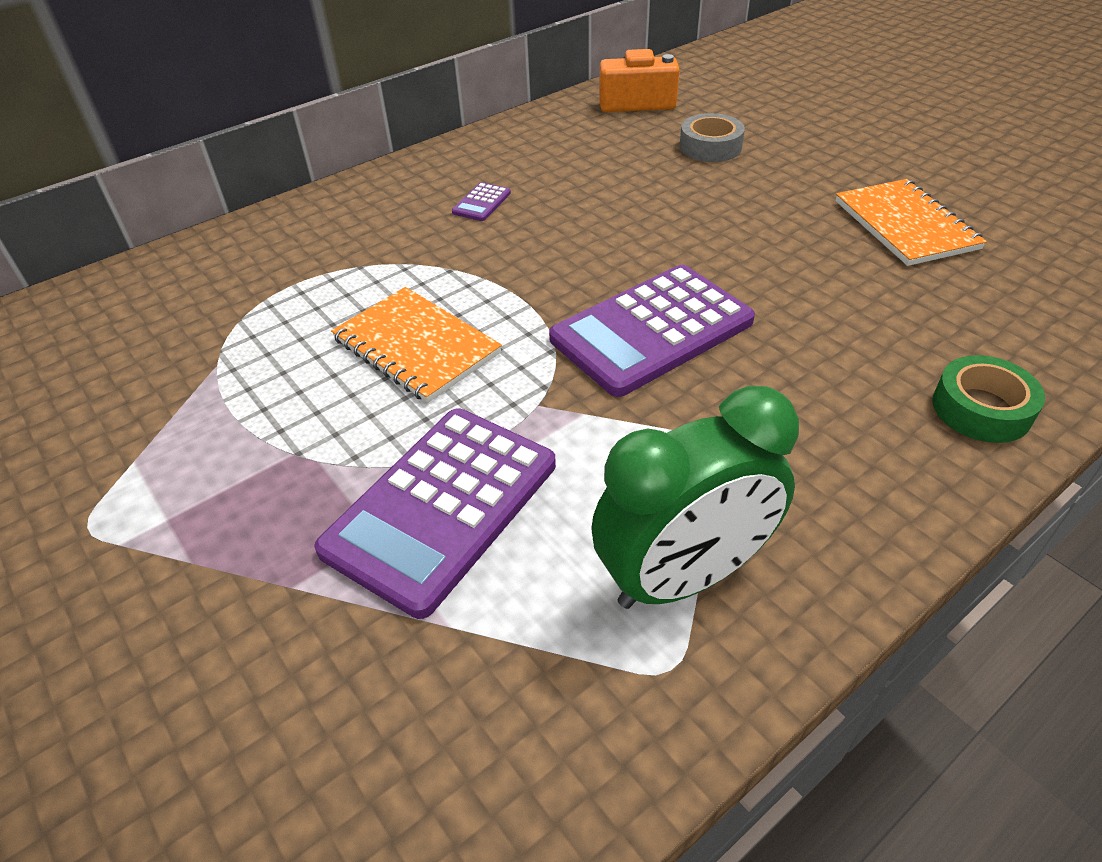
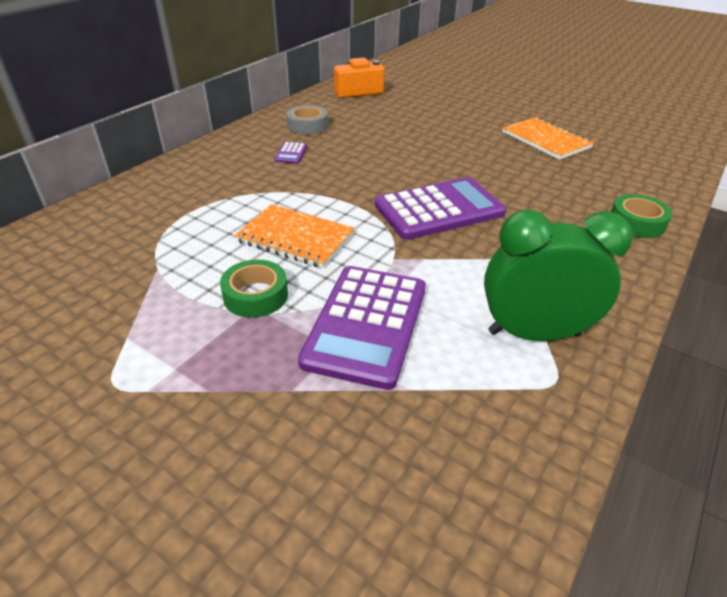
camera: 20 degrees left, 5 degrees down
(318, 430) = (255, 295): none -> green tape
(652, 330) = (439, 209): purple calculator -> purple calculator turned 150 degrees counterclockwise
(683, 577) = (534, 333): green clock -> green clock turned 135 degrees counterclockwise
(710, 147) = (415, 111): grey tape -> grey tape (307, 126)

